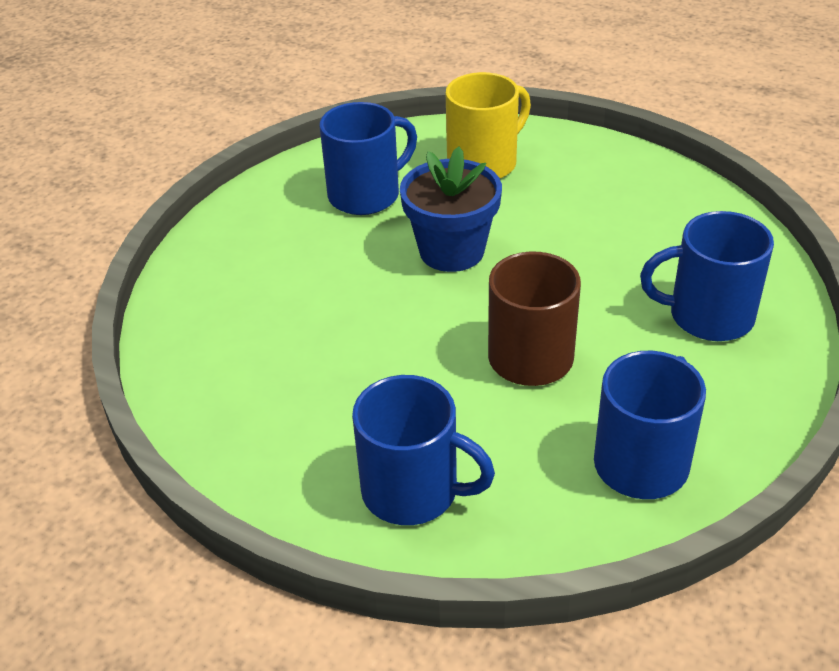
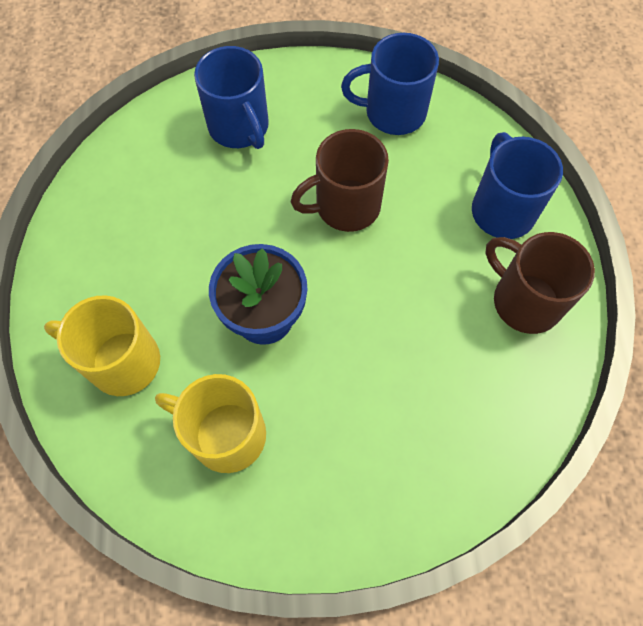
camera: 125 degrees left, 25 degrees up
(288, 443) = (524, 300): none -> brown mug
(366, 195) = (226, 434): blue mug -> yellow mug

